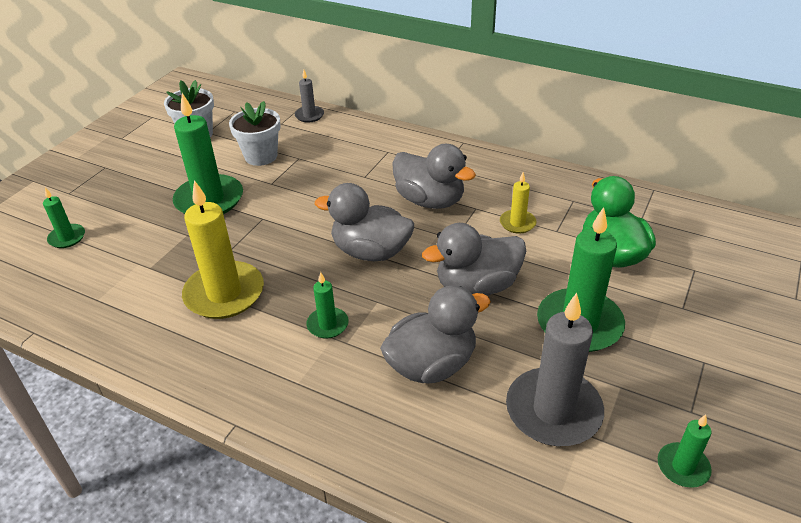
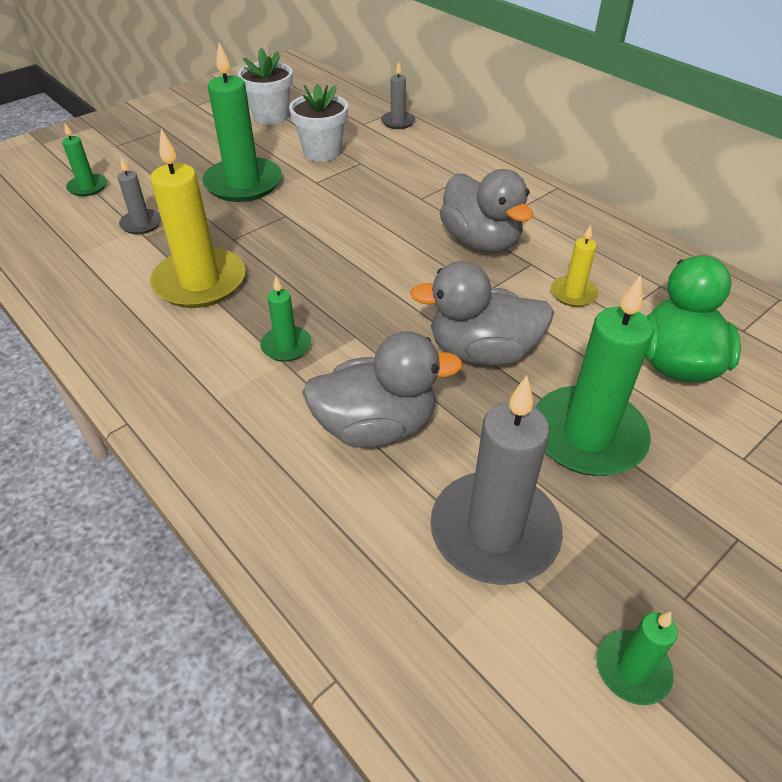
camera: 20 degrees right, 5 degrees up
(140, 258) = (141, 224): none -> grey candle
(370, 251) = (380, 280): grey duck -> none

